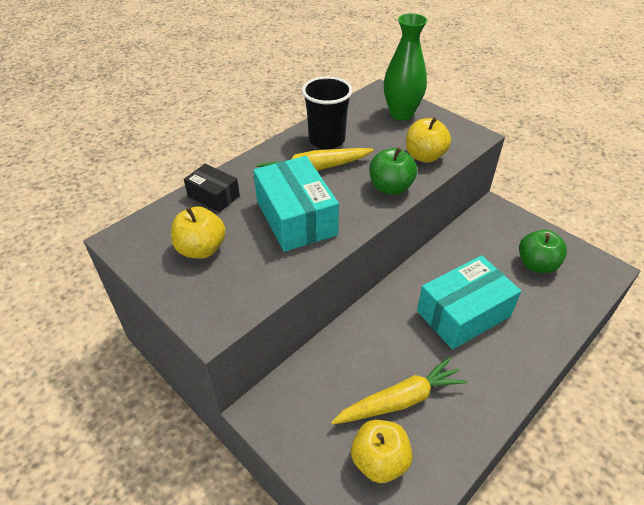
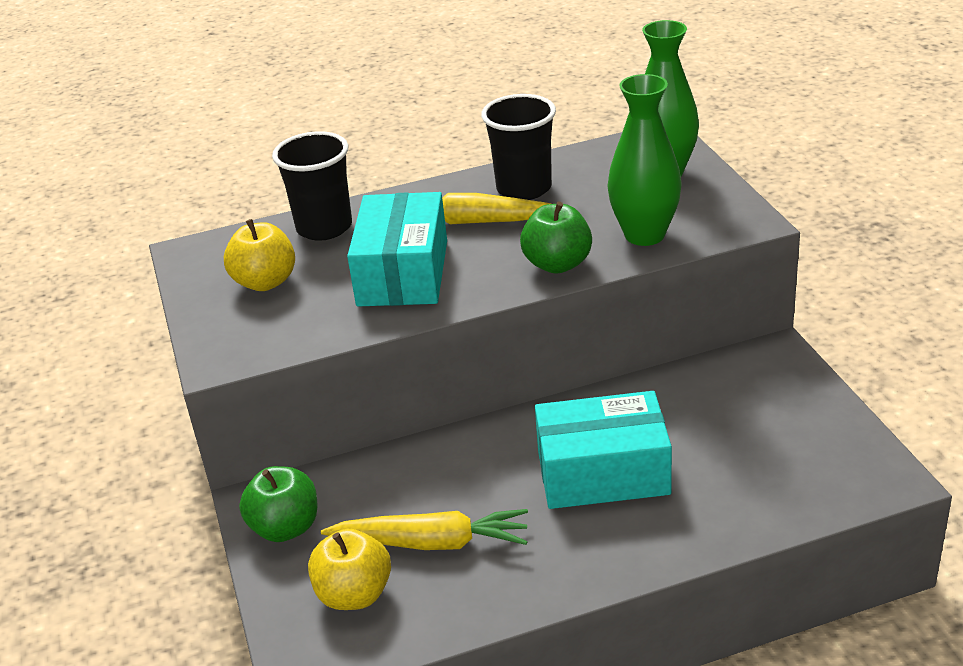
camera: 30 degrees right, 10 degrees down
(213, 196) = (324, 227): black box -> black cup
(424, 156) = (644, 235): yellow apple -> green vase
(536, 264) = (775, 443): green apple -> green apple (285, 528)

